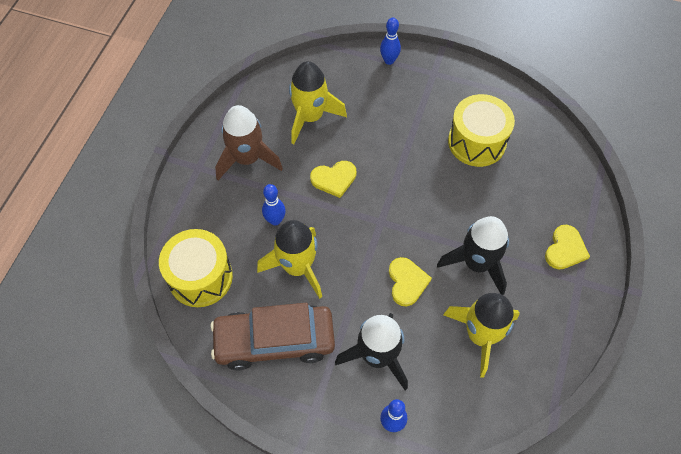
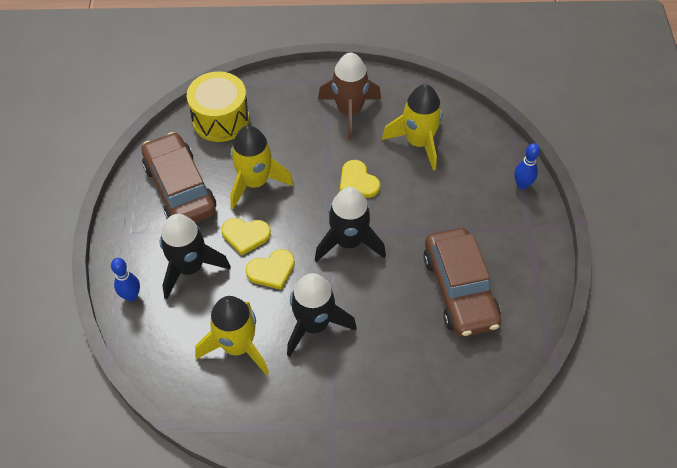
camera: 70 degrees right, 5 degrees down
(275, 220) = (295, 151): blue bowling pin -> none
(398, 208) = (348, 242): none -> black rocket
(477, 142) = (459, 289): yellow drum -> brown car
(565, 249) = (363, 404): yellow heart -> yellow heart (245, 235)

